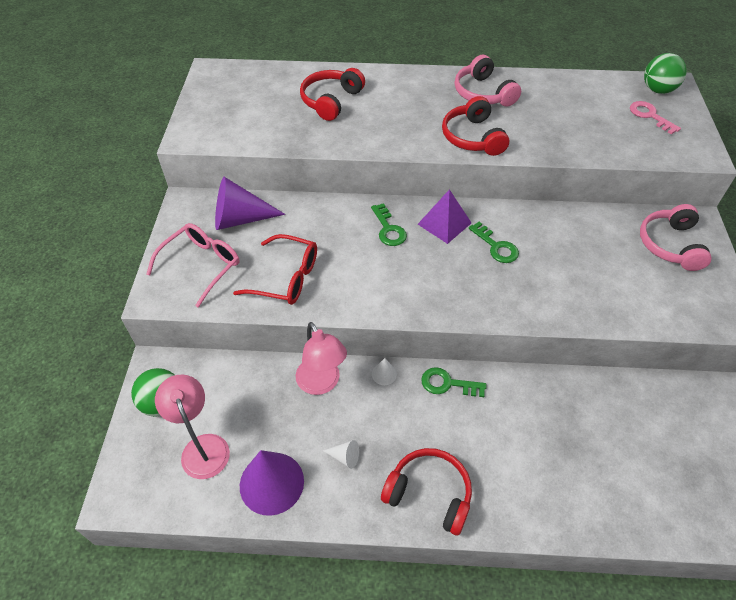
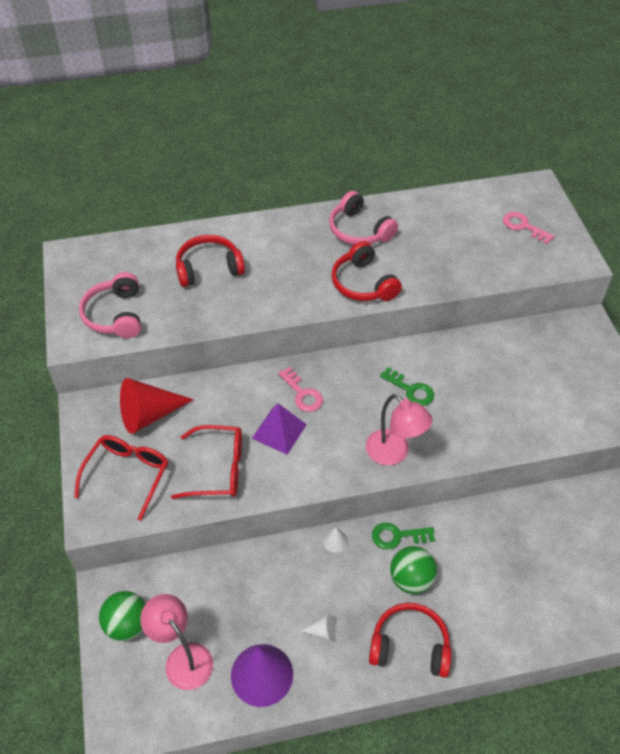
camera: 15 degrees left, 0 degrees up
(202, 265) = (127, 474): pink glasses -> red glasses
(240, 219) = (149, 415): purple cone -> red cone
(322, 383) = (278, 565): pink lamp -> pink lamp (394, 453)
(331, 101) = (209, 268): red headphones -> red headphones turned 60 degrees clockwise
(388, 229) = (302, 393): green key -> pink key
(444, 223) = (355, 375): purple pyramid -> purple pyramid (279, 431)
(657, 90) = (524, 195): green ball -> green ball (411, 579)
(670, 245) = (568, 353): pink headphones -> pink headphones (115, 315)

